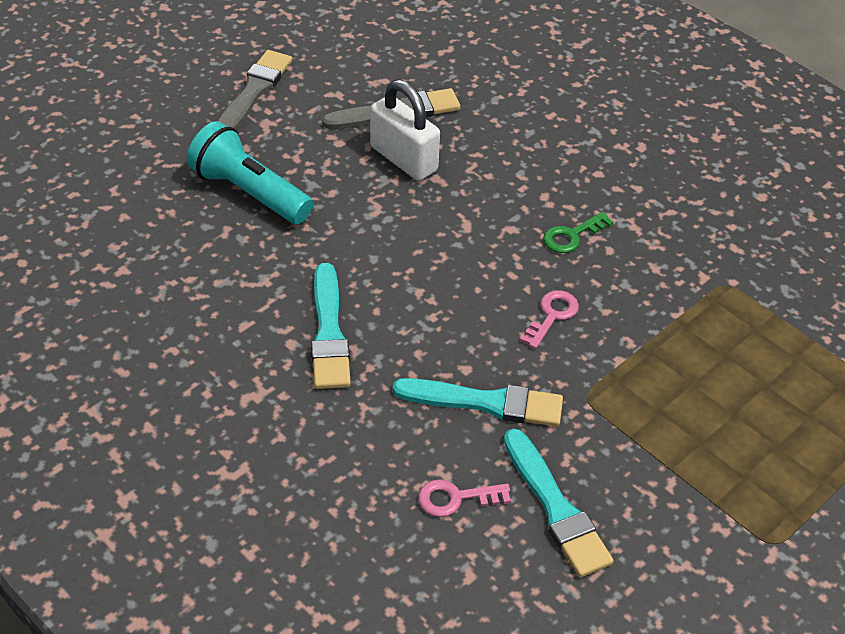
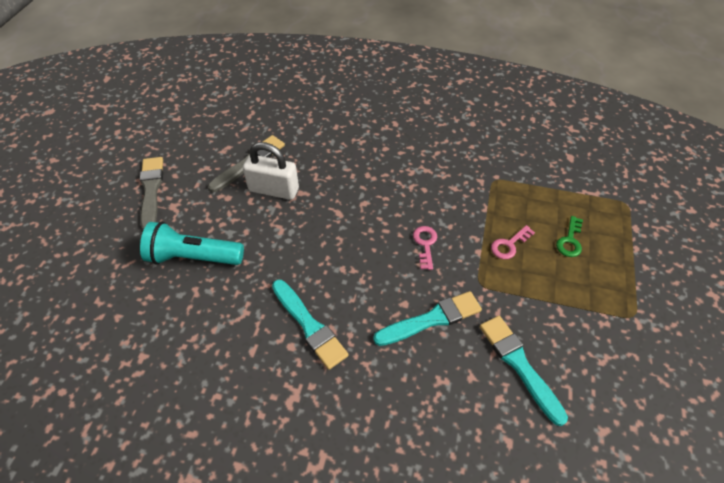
camera: 30 degrees left, 5 degrees up
(456, 498) = (462, 393): pink key -> pink key (509, 245)
(556, 508) = (519, 364): turquoise brush -> turquoise brush turned 150 degrees counterclockwise
(572, 235) = (399, 191): green key -> green key (570, 240)

